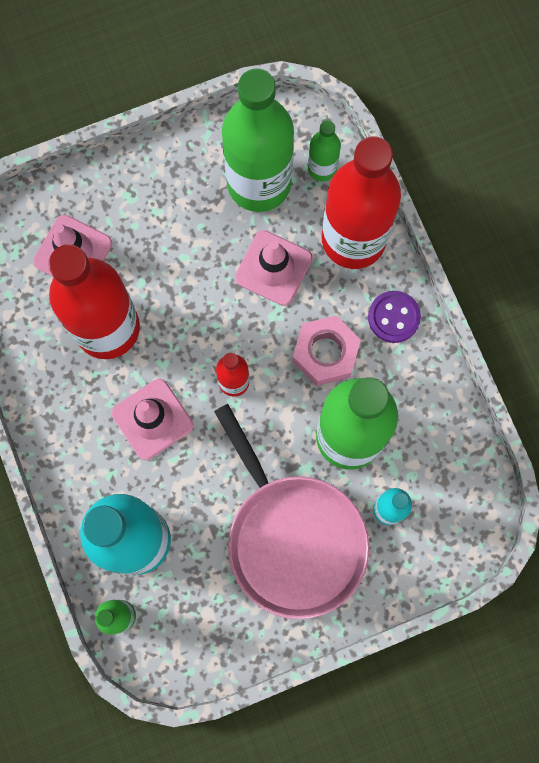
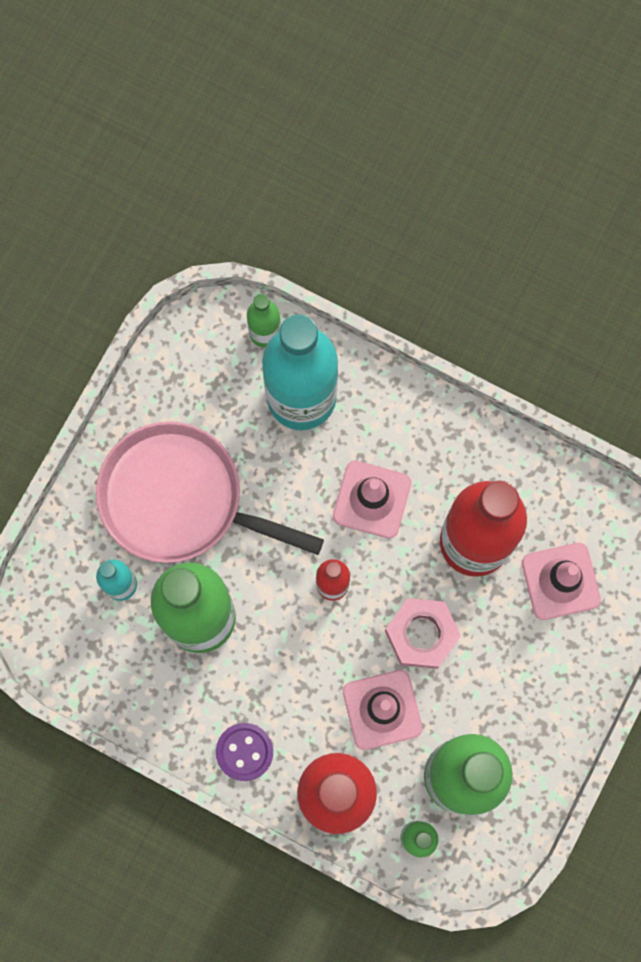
camera: 140 degrees right, 0 degrees up
(325, 353) = (277, 672): pink nut -> pink nut (421, 635)

